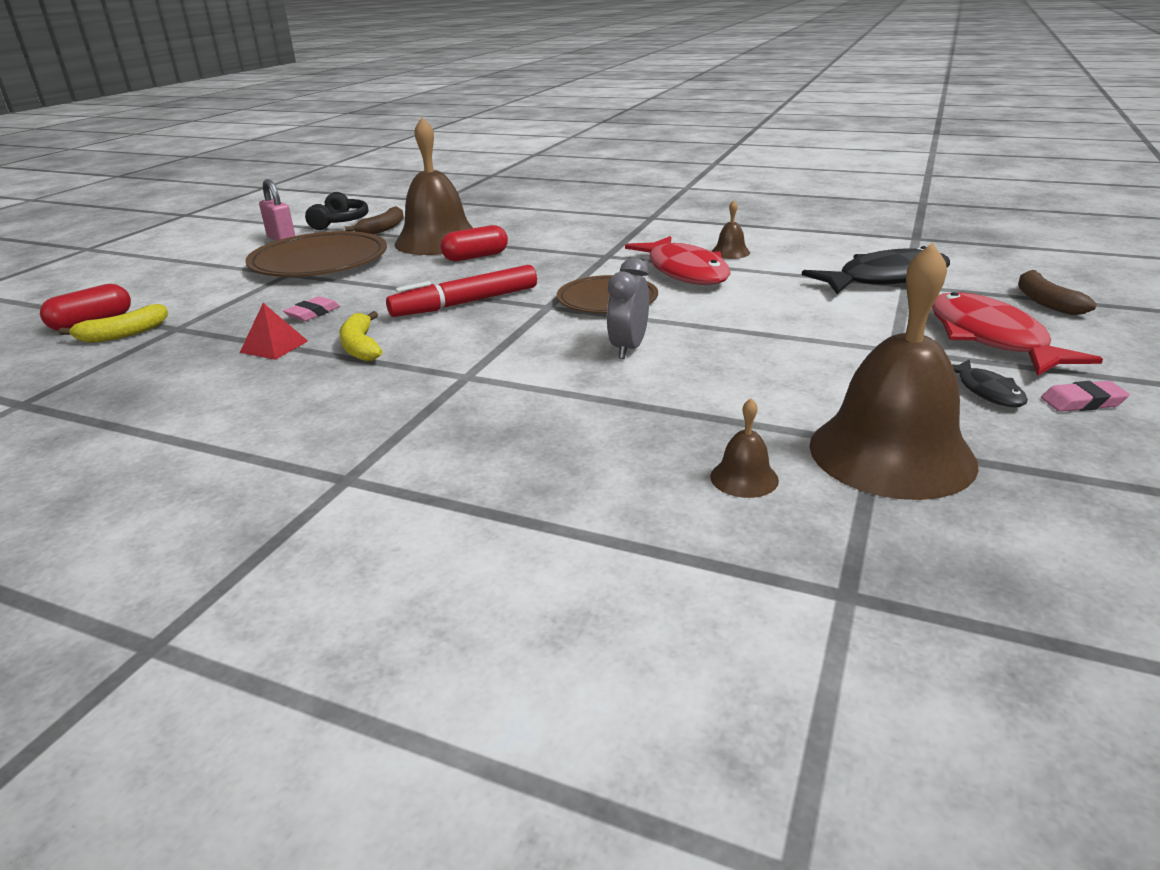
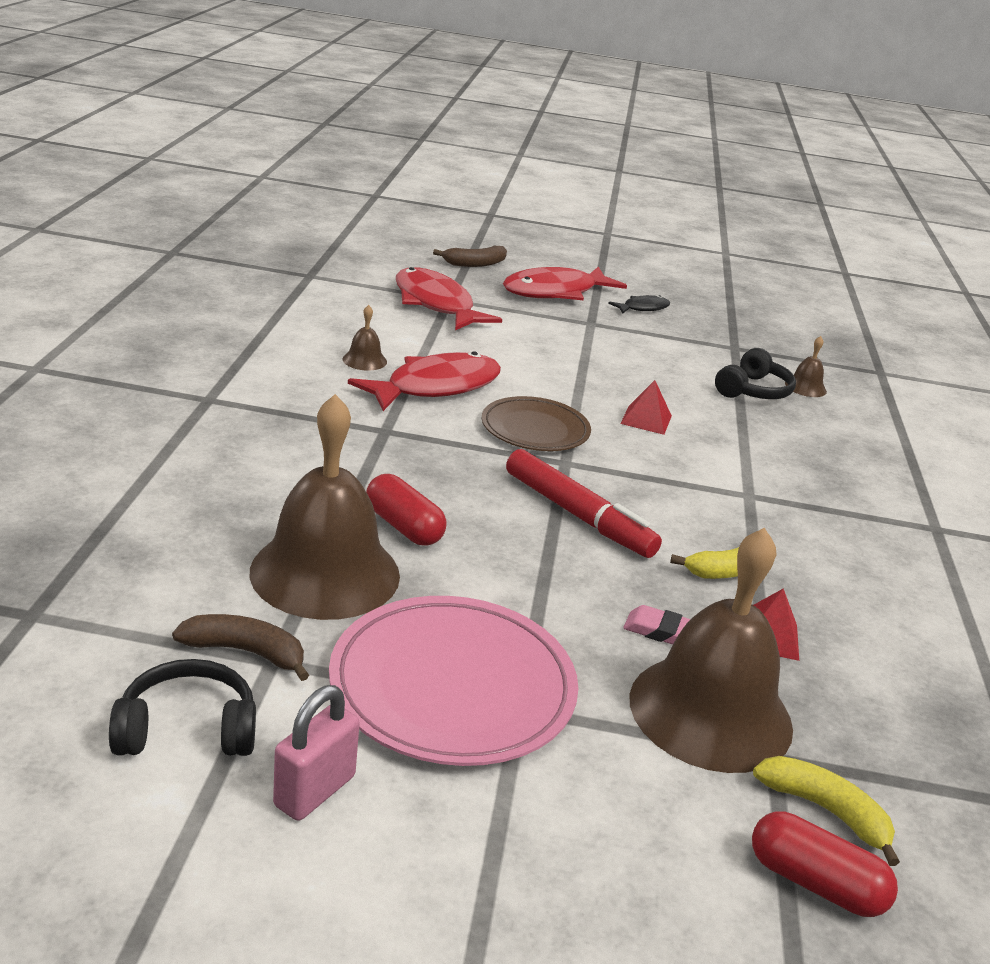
camera: 110 degrees left, 0 degrees up
(319, 262) = (452, 686): brown plate -> pink plate
(628, 348) = (646, 419): grey clock -> red pyramid
(719, 428) = (753, 390): none -> black headphones
(885, 279) = (436, 304): black fish -> red fish
(891, 453) = (743, 345): brown bell -> brown bell (710, 712)
(1082, 402) = (641, 288): pink eraser -> none

